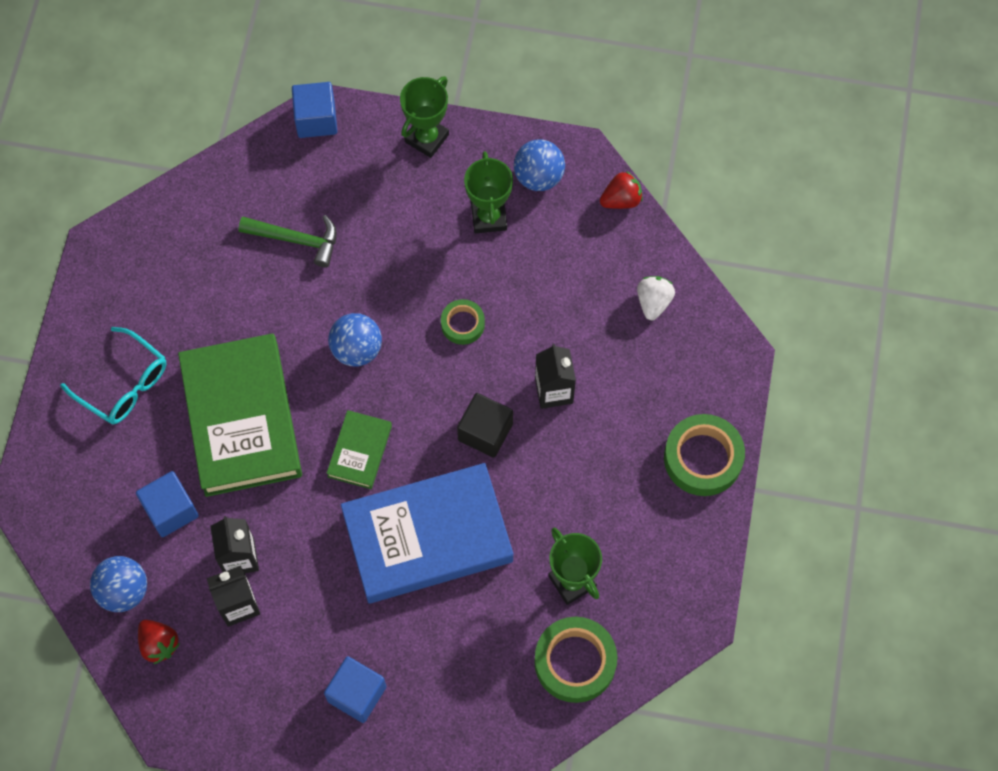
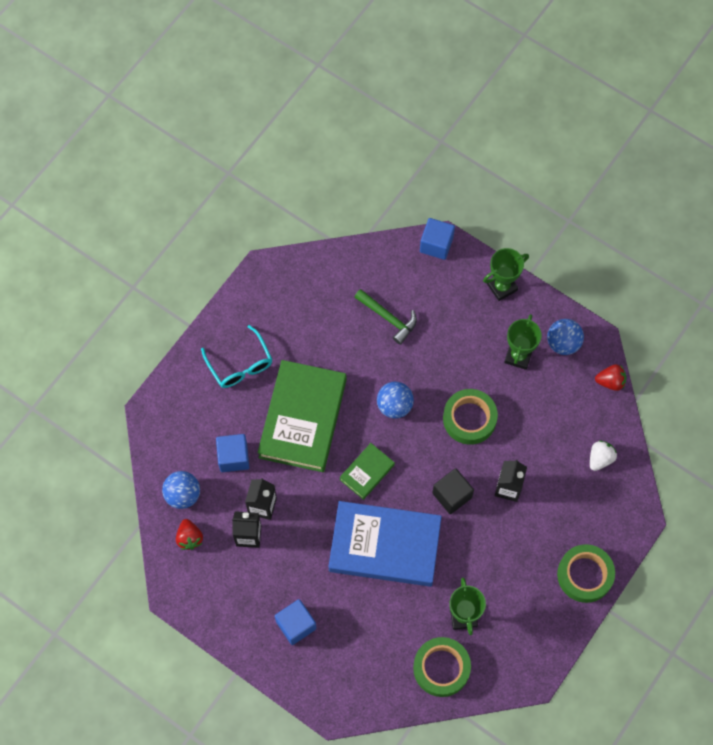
camera: 25 degrees right, 0 degrees up
(462, 324) = (469, 419): green tape -> green tape, size x1.75

